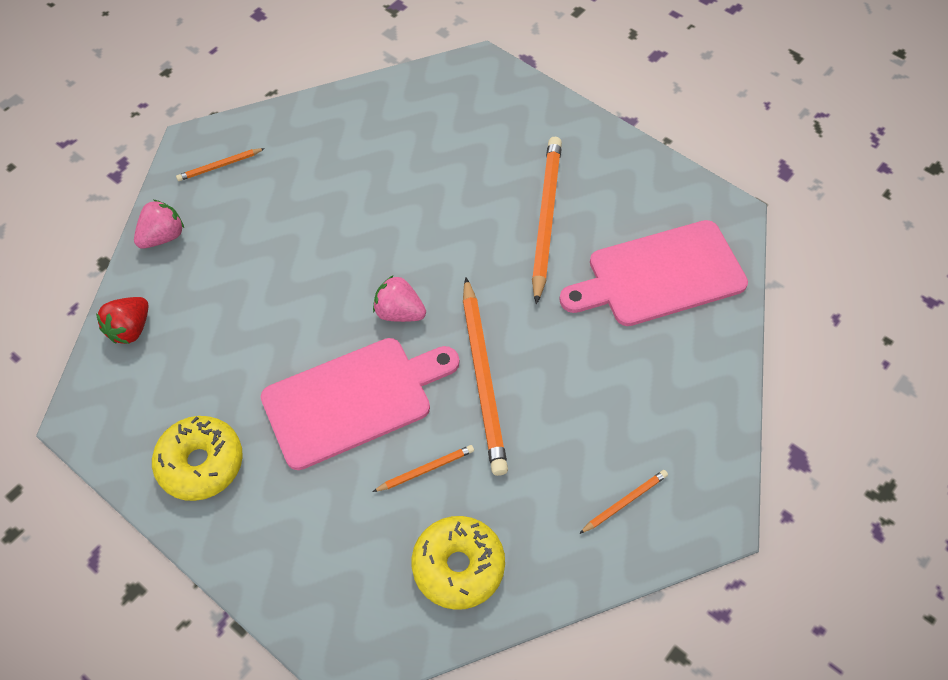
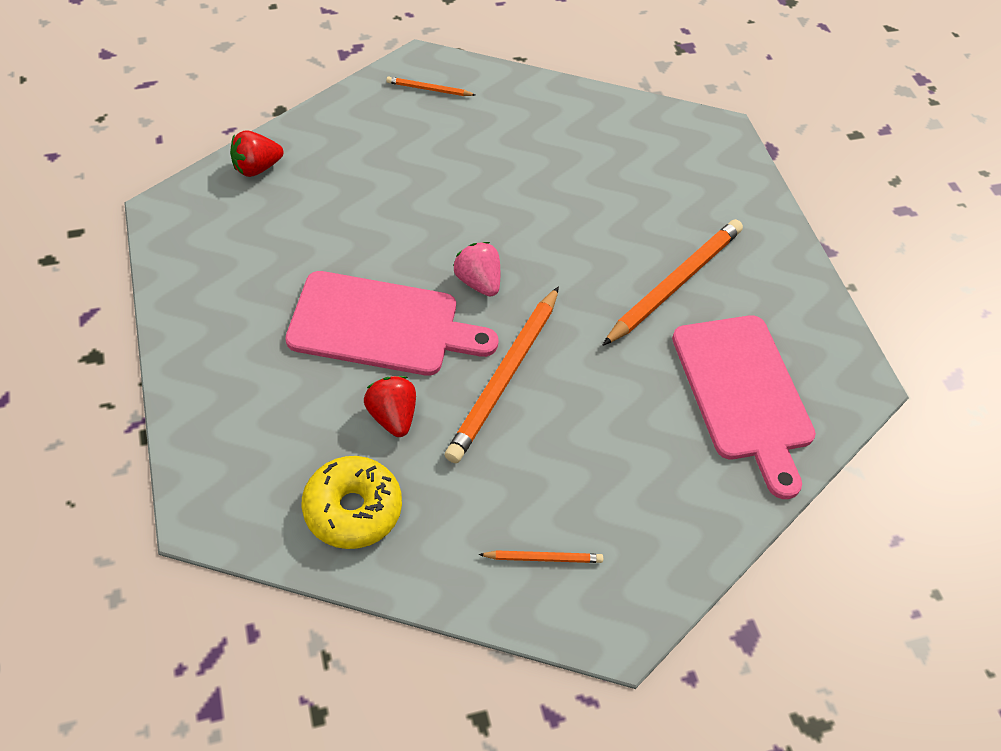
camera: 30 degrees right, 5 degrees down
(163, 237) = (339, 116): pink strawberry -> none
(201, 463) = (222, 297): yellow donut -> none
(425, 470) = (392, 416): orange pencil -> red strawberry
(660, 275) = (743, 393): pink cutting board -> pink cutting board turned 120 degrees counterclockwise

